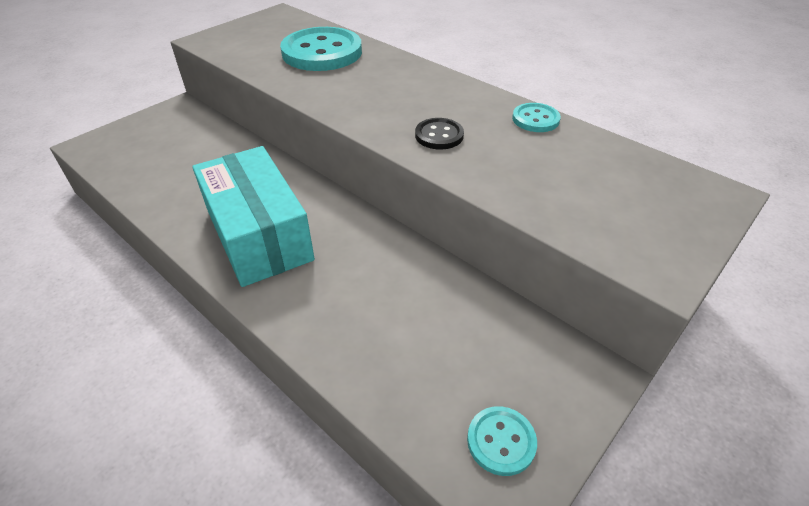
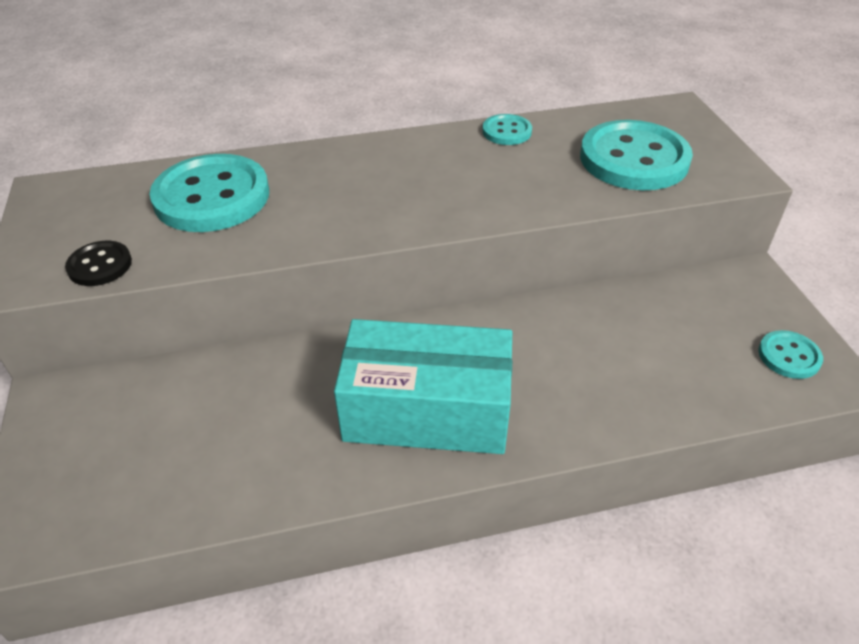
camera: 55 degrees left, 0 degrees up
(439, 135) = (478, 192): black button -> black button (100, 265)
(588, 193) = (634, 159): none -> turquoise button

